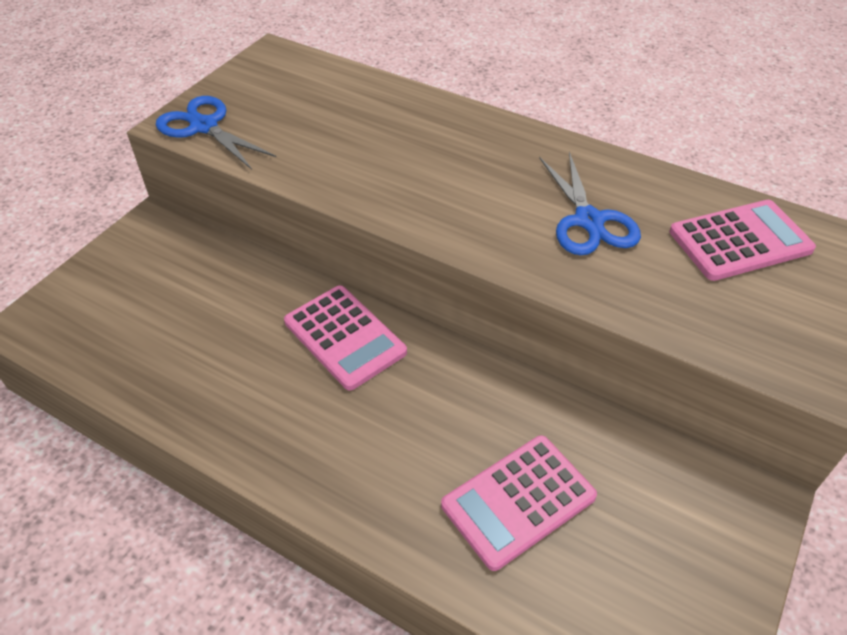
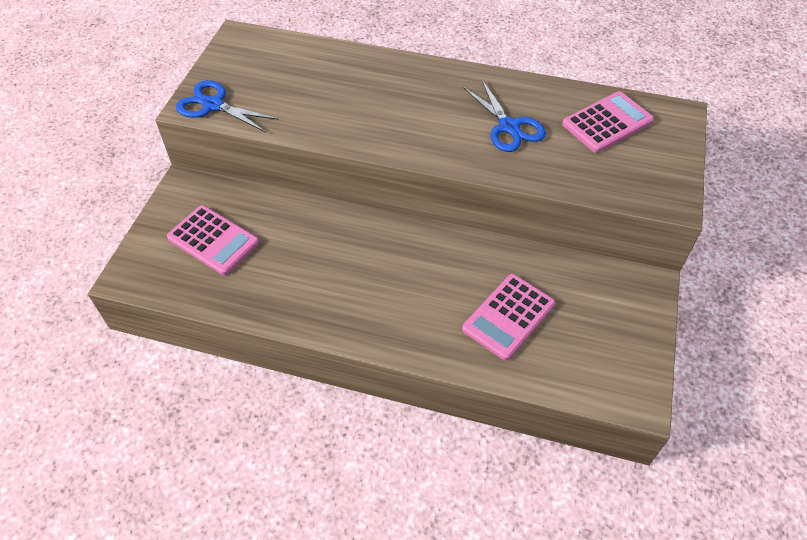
camera: 15 degrees left, 5 degrees up
(345, 337) = (360, 238): pink calculator -> pink calculator (213, 240)

